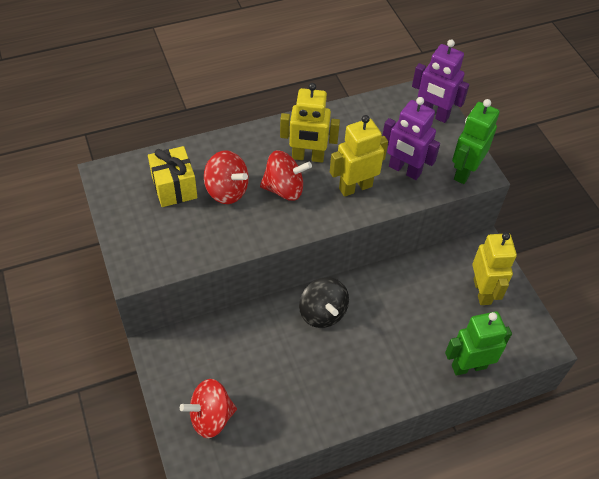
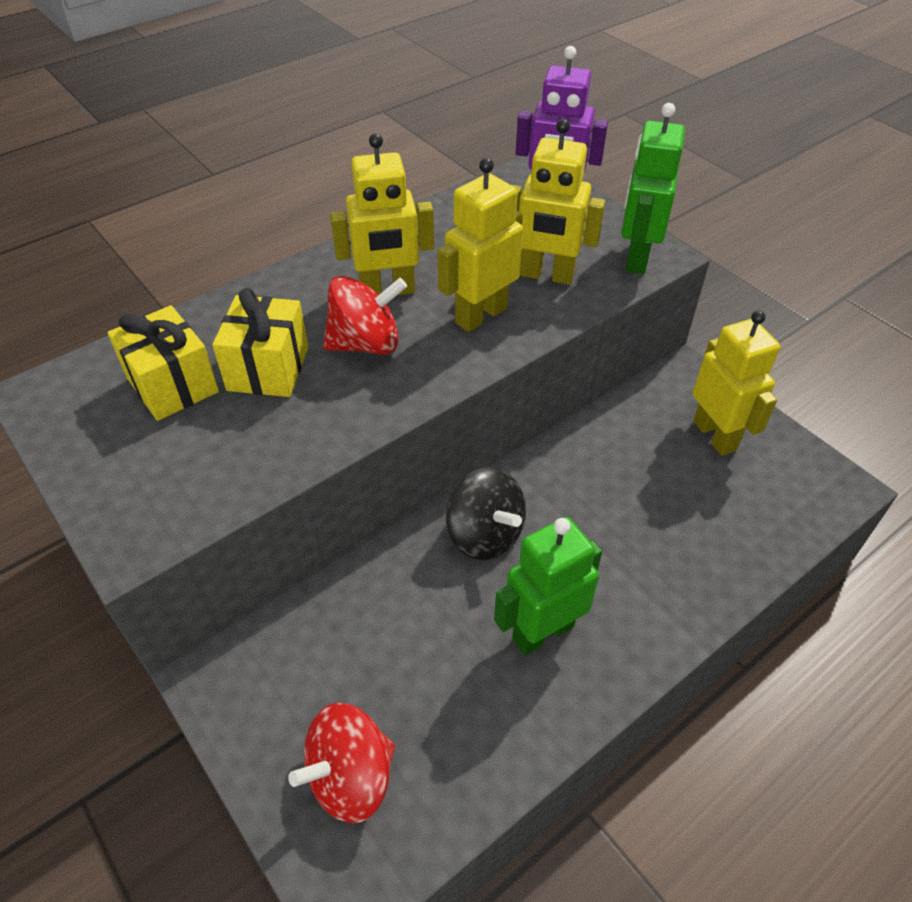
camera: 15 degrees left, 5 degrees down
(227, 190) = (268, 368): red spinning top -> yellow gift
(404, 170) = (546, 275): purple robot -> yellow robot
(468, 366) = (749, 552): green robot -> green robot (542, 632)

